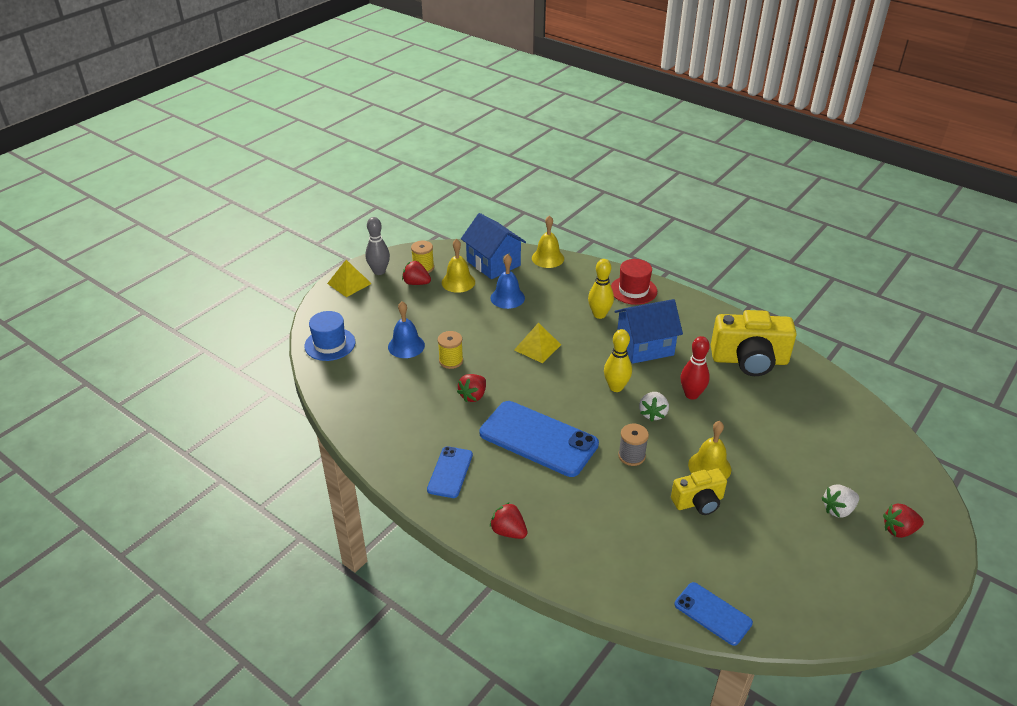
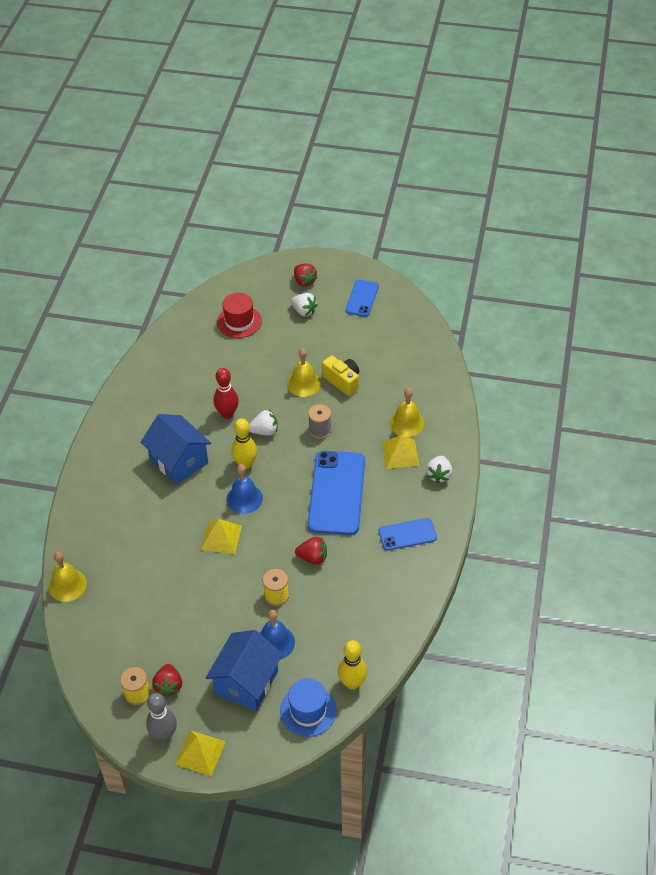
camera: 115 degrees left, 10 degrees up
(458, 282) = (148, 647): yellow bell -> yellow bell (406, 423)
(493, 263) = (99, 630): blue house -> blue house (246, 682)
(507, 298) = (155, 592): blue bell -> blue bell (244, 498)
(508, 531) = (439, 475): red strawberry -> white strawberry
(559, 510) = (400, 454): none -> yellow pyramid
(599, 314) = (147, 508): yellow bowling pin -> yellow bowling pin (352, 683)
(633, 290) = (94, 495): red hat -> red hat (239, 322)
(712, 614) = (432, 352): blue phone -> blue phone (362, 298)
(749, 360) = (162, 389): yellow camera -> none

